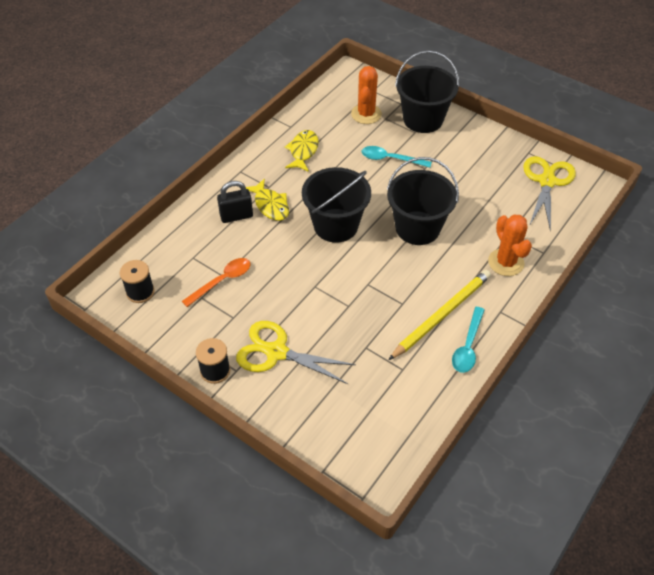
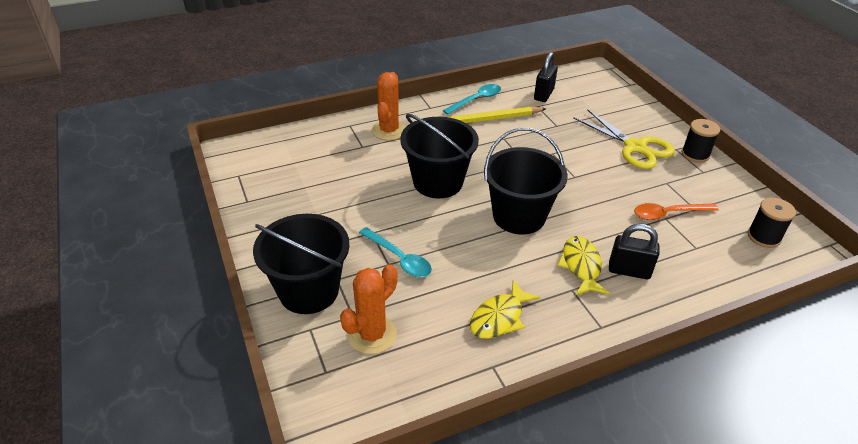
camera: 150 degrees left, 10 degrees down
(408, 393) = (543, 94): none -> black padlock
(547, 181) = (270, 169): yellow scissors -> none

